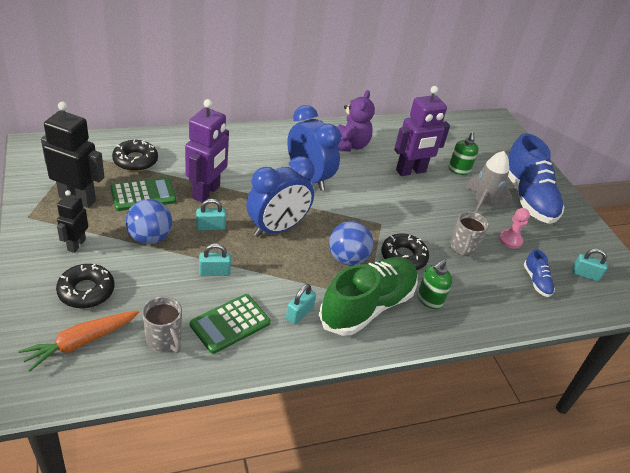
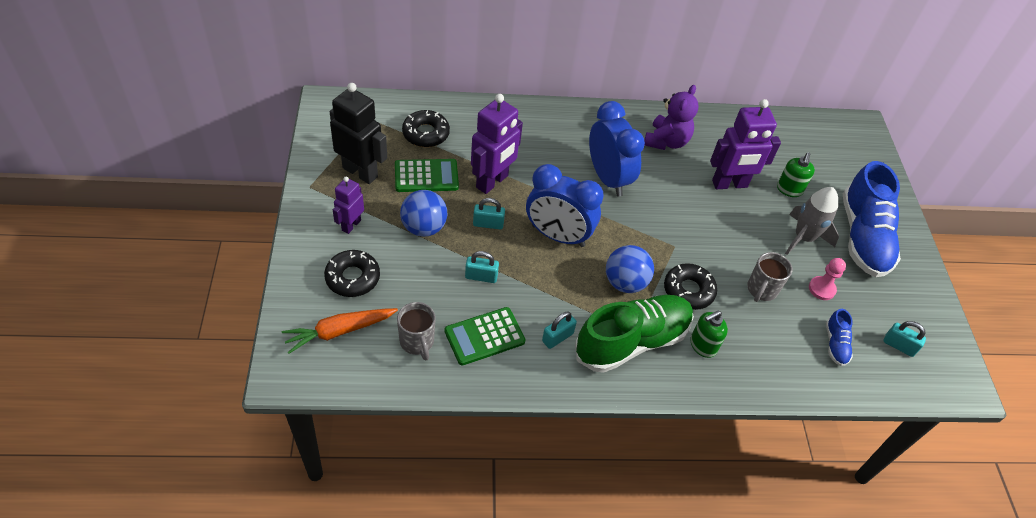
camera: 15 degrees right, 10 degrees up
(76, 245) = (351, 225): black robot -> purple robot
(277, 228) = (558, 236): blue clock -> blue clock turned 45 degrees clockwise

